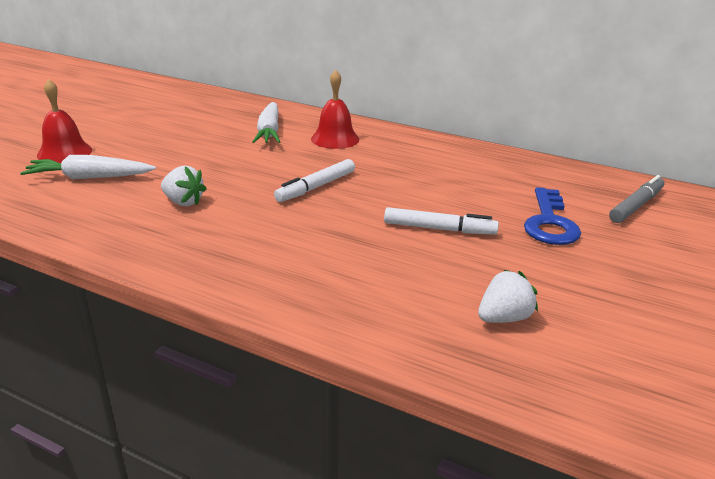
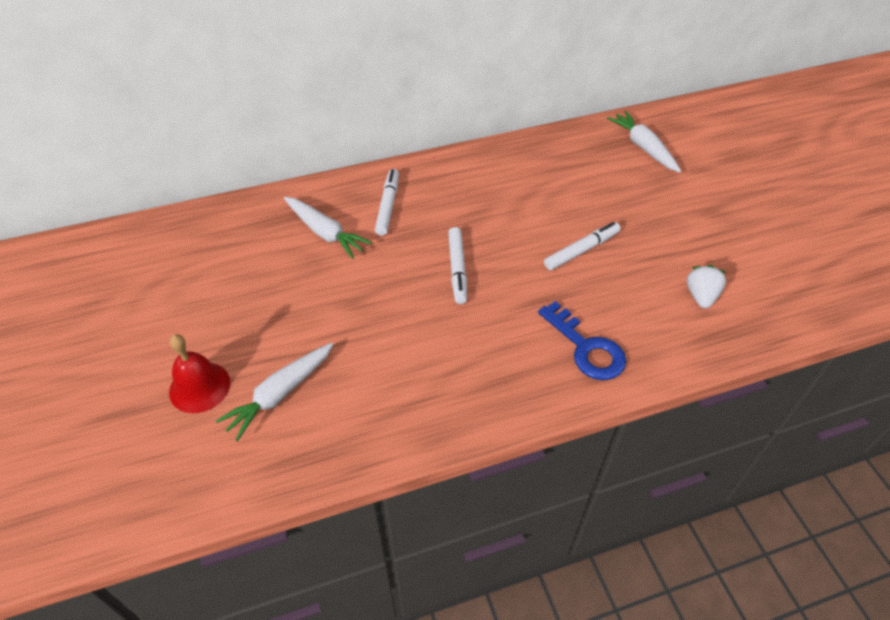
camera: 45 degrees left, 20 degrees up
(183, 202) = (397, 357): white strawberry -> none
(335, 139) = (387, 206): red bell -> white marker
(550, 223) = (625, 198): blue key -> blue key (586, 348)
(636, 206) = (643, 147): grey marker -> white carrot

